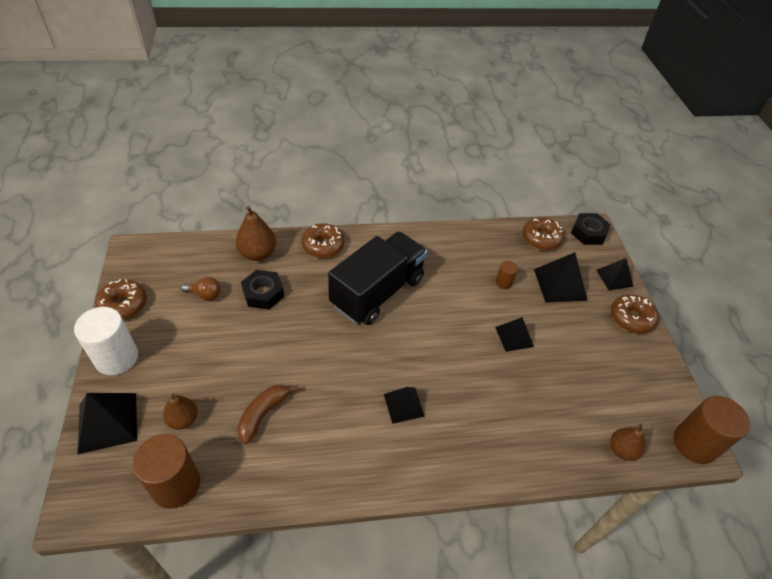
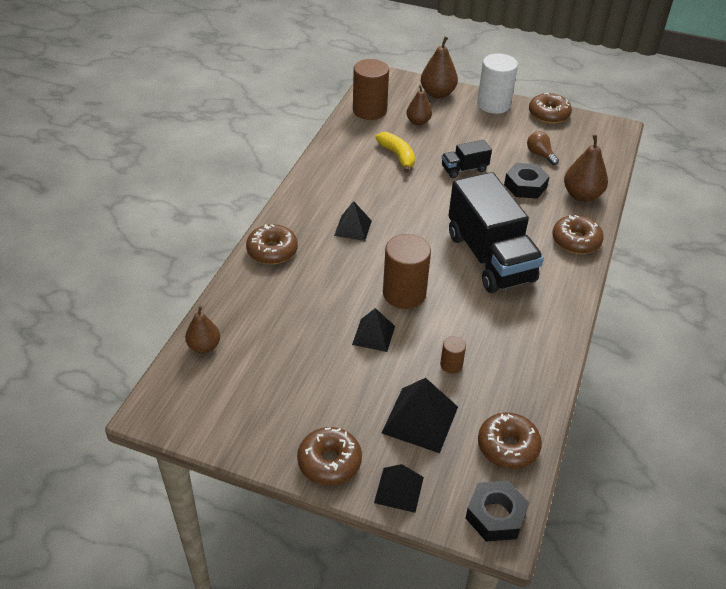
camera: 120 degrees right, 5 degrees down
(107, 422) = (437, 94): black pyramid -> brown pear
(205, 295) = (540, 154): brown light bulb -> brown light bulb turned 105 degrees clockwise
(259, 346) = (464, 169): none -> black truck
(263, 414) = (397, 156): brown banana -> yellow banana
(480, 460) = (272, 251): none -> brown donut
(694, 444) = (161, 409): brown cylinder -> brown cylinder (404, 293)

